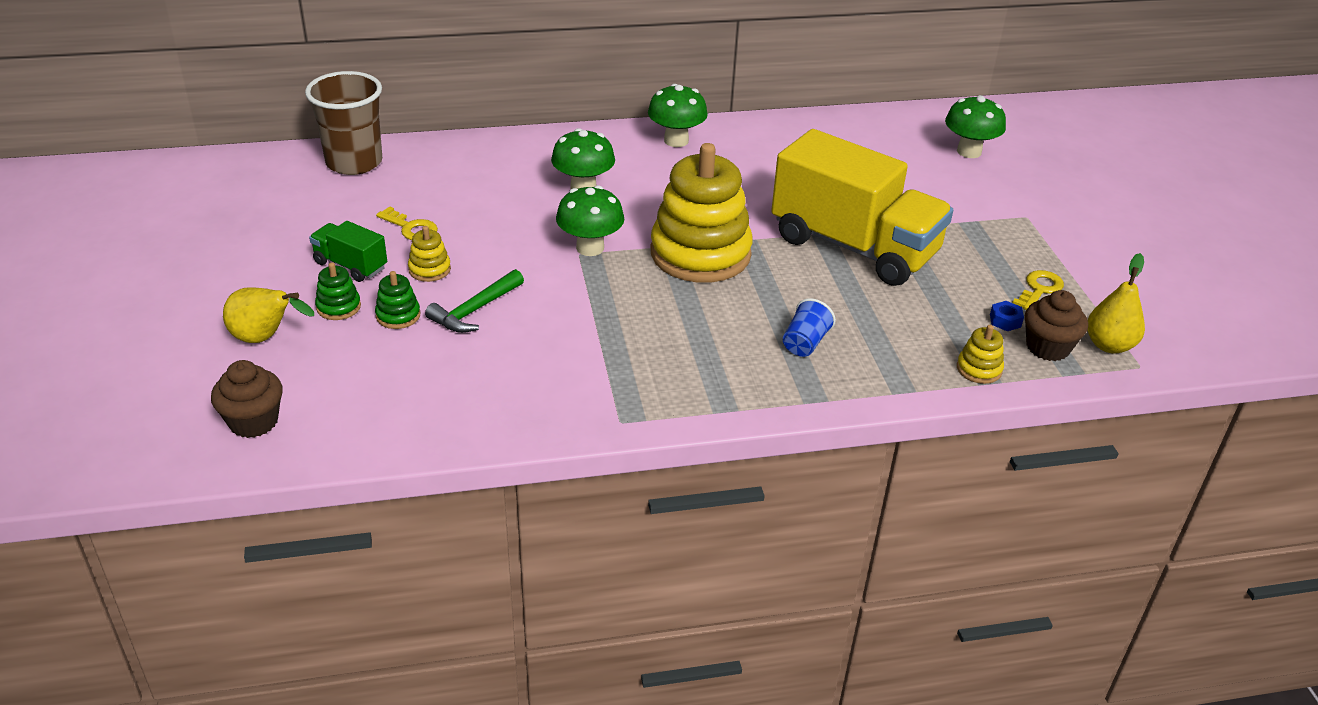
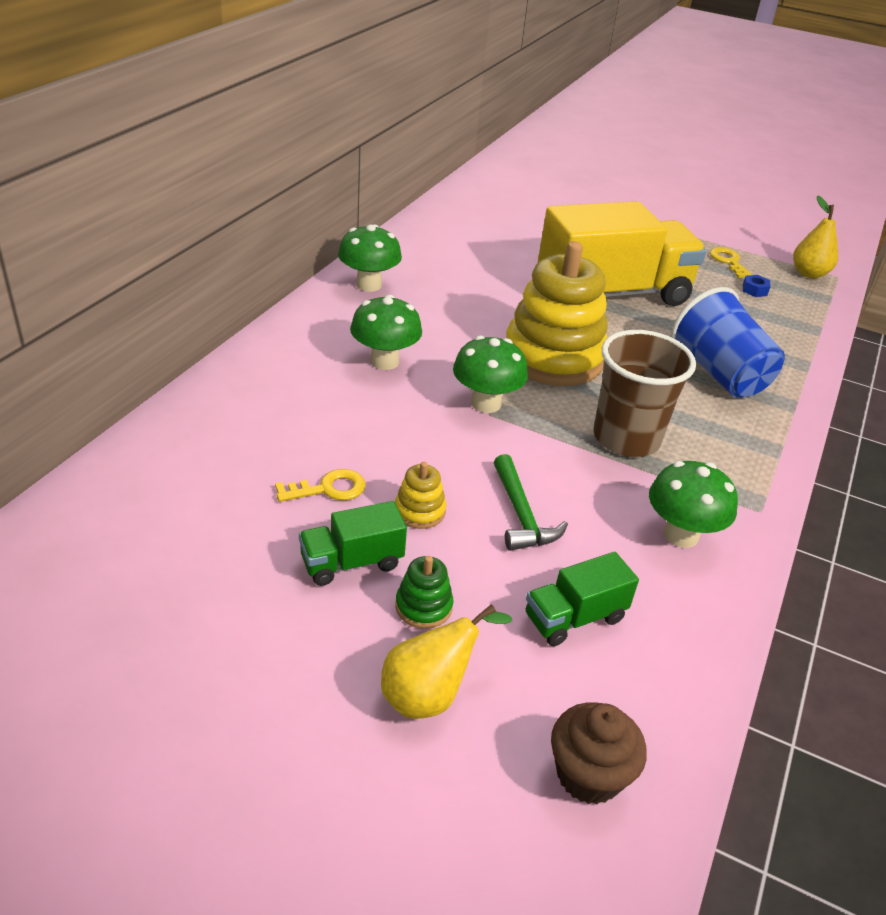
camera: 55 degrees left, 0 degrees up
(354, 162) = (145, 469): brown cup -> brown cup (626, 438)
(390, 369) = (574, 617): none -> green truck
(398, 315) = (482, 569): green stacking toy -> none
(805, 343) = (719, 374): blue cup -> blue cup, size x2.03
(969, 152) = (538, 197): green mushroom -> green mushroom (681, 535)
(979, 369) = (802, 327): yellow stacking toy -> none
(1047, 347) = (796, 293): brown cupcake -> none

